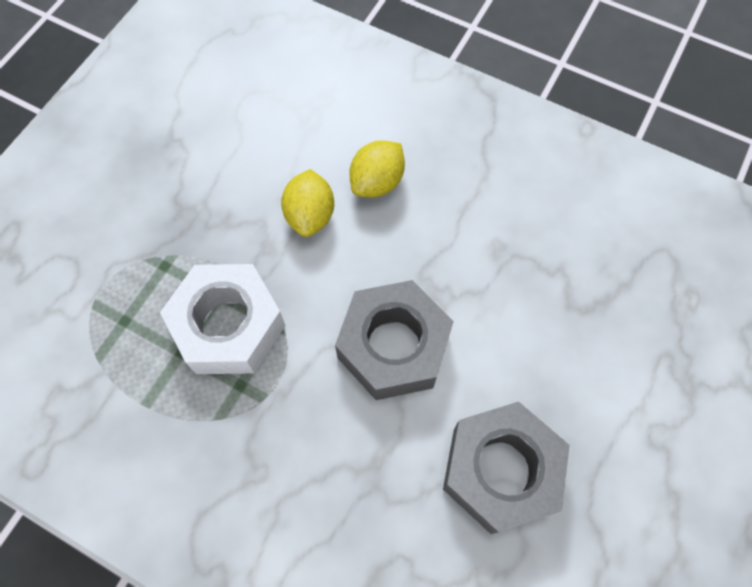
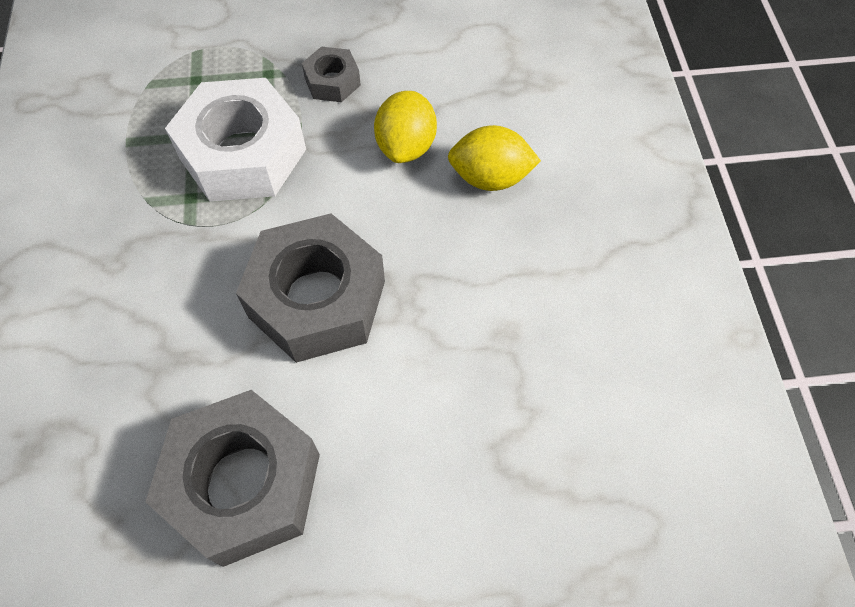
camera: 55 degrees right, 5 degrees down
(211, 227) = (332, 82): none -> grey nut
(310, 215) = (406, 146): yellow lemon -> yellow lemon turned 45 degrees counterclockwise

